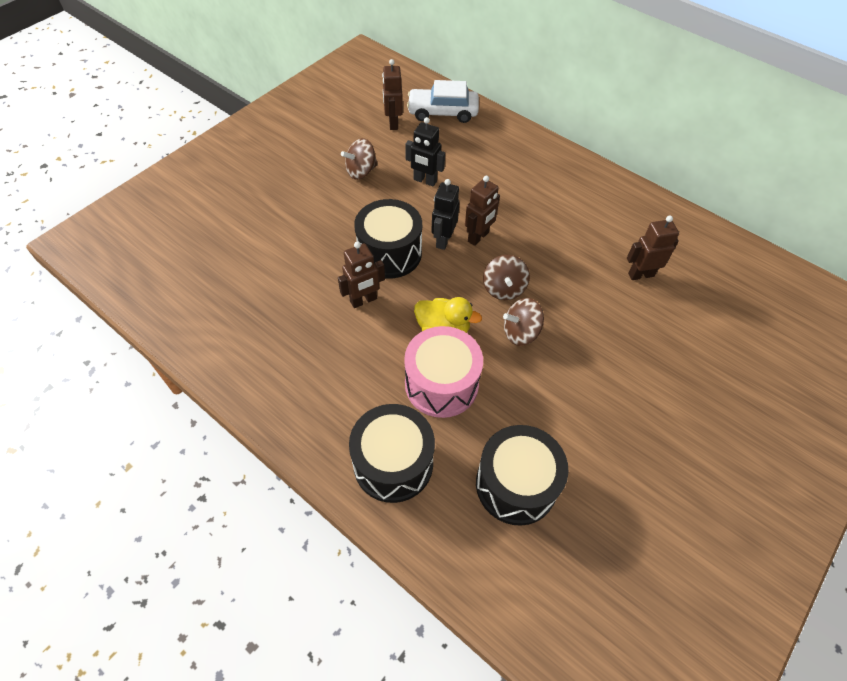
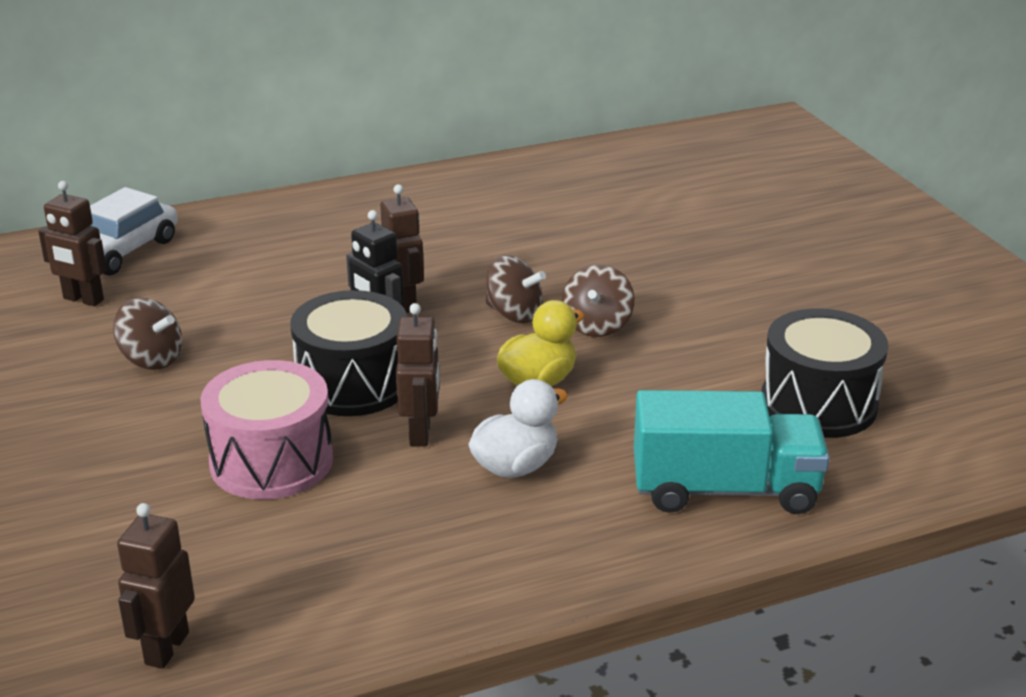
camera: 60 degrees left, 25 degrees down
(358, 353) = (515, 466): none -> white duck
(361, 171) = (151, 359): brown spinning top -> brown spinning top turned 60 degrees counterclockwise
(393, 463) = (724, 490): black drum -> turquoise truck
(425, 181) = (244, 310): black robot -> none
(441, 384) = (627, 411): pink drum -> pink drum (271, 461)
(640, 274) = (584, 217): brown robot -> brown robot (166, 648)

